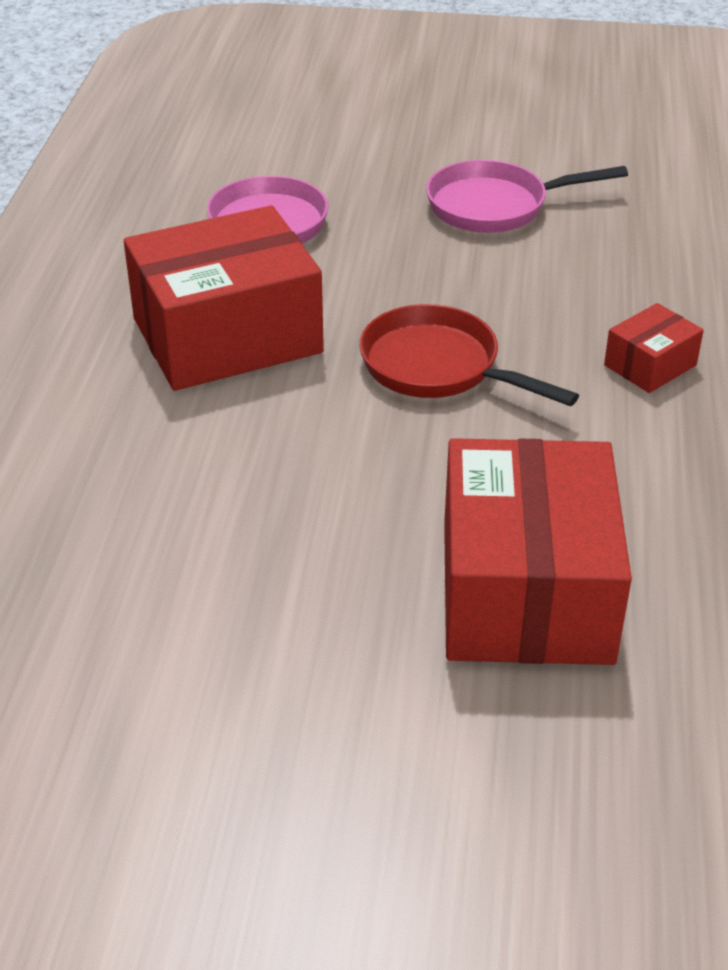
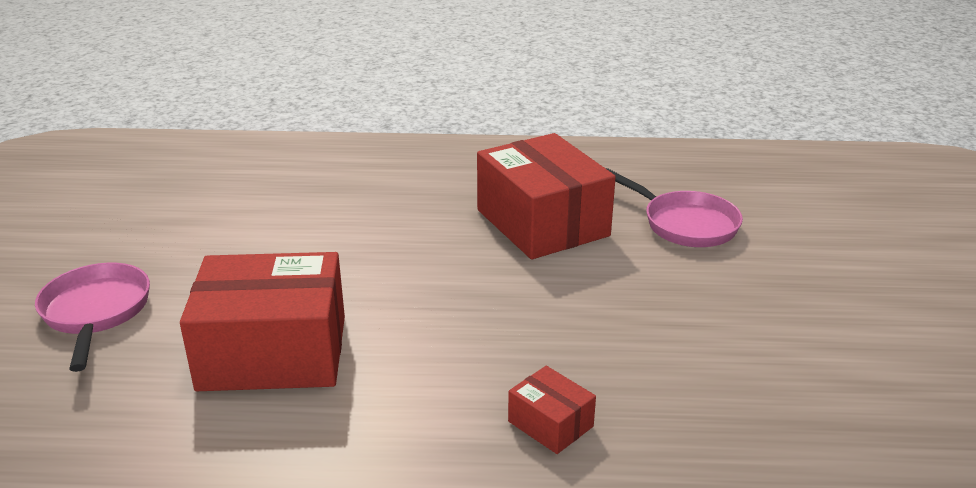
camera: 85 degrees right, 10 degrees down
(438, 367) = (524, 310): red pan -> none
(495, 206) = (781, 334): pink pan -> pink pan (96, 312)

